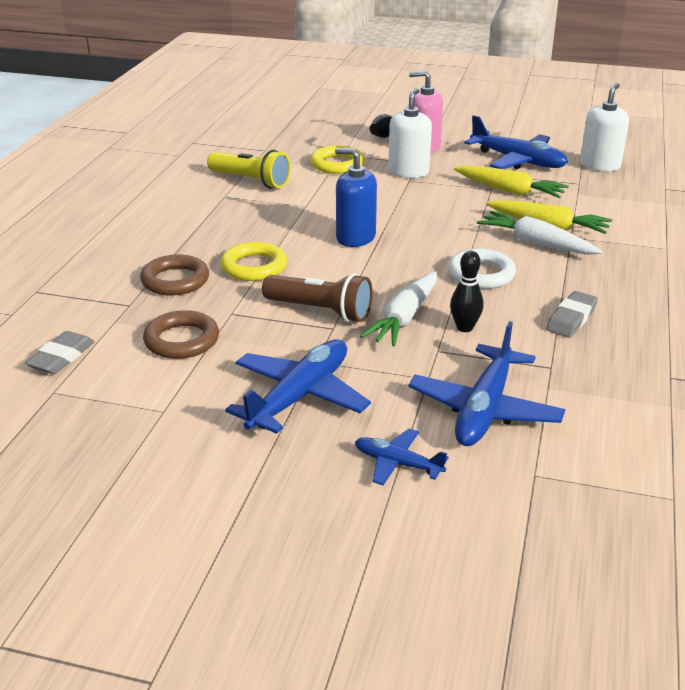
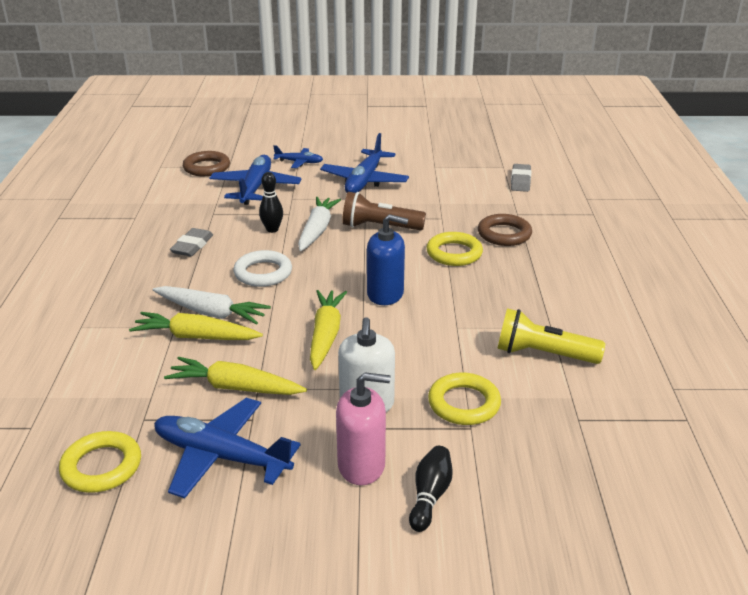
camera: 165 degrees right, 0 degrees up
(182, 340) = (458, 198): brown ring -> brown ring (206, 167)
(426, 213) = (326, 335): none -> yellow carrot
(600, 165) = (101, 466): white soap dispenser -> yellow ring

